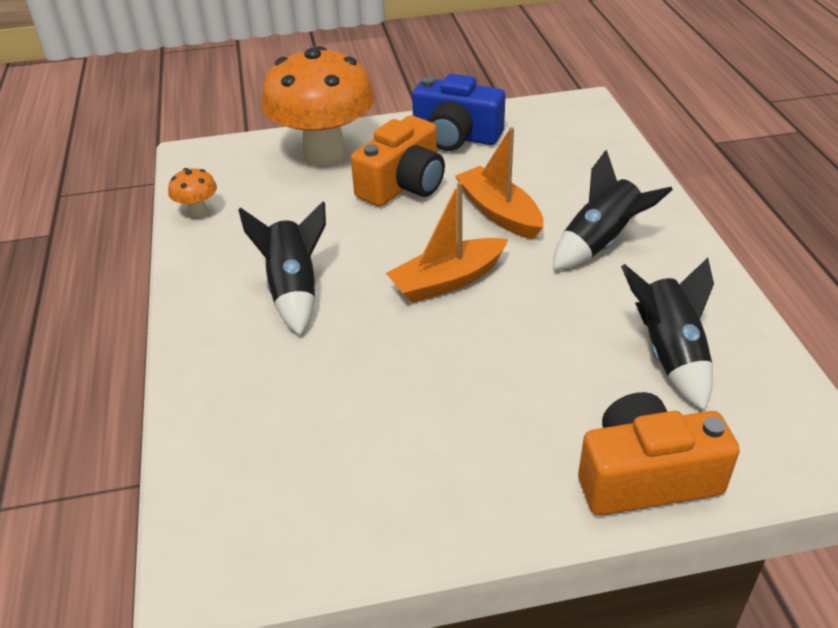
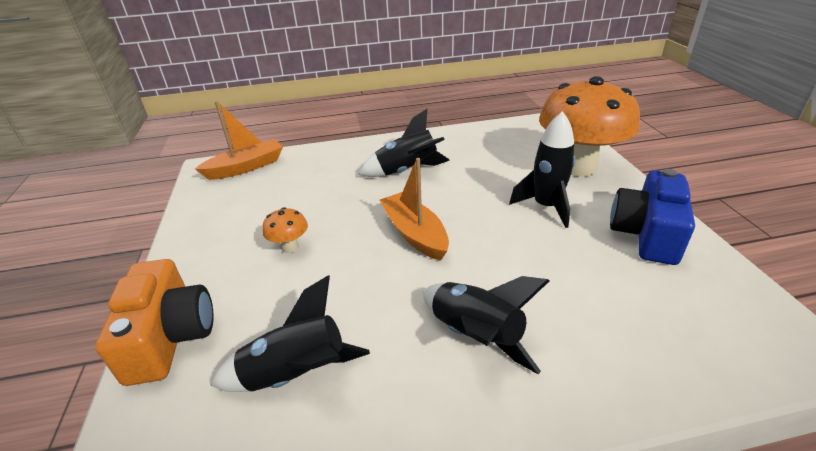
camera: 90 degrees right, 5 degrees down
(198, 211) = (488, 131): orange mushroom -> orange mushroom (290, 247)
(403, 185) = (546, 207): orange camera -> black rocket
(499, 213) = (516, 262): orange boat -> orange boat (246, 167)

